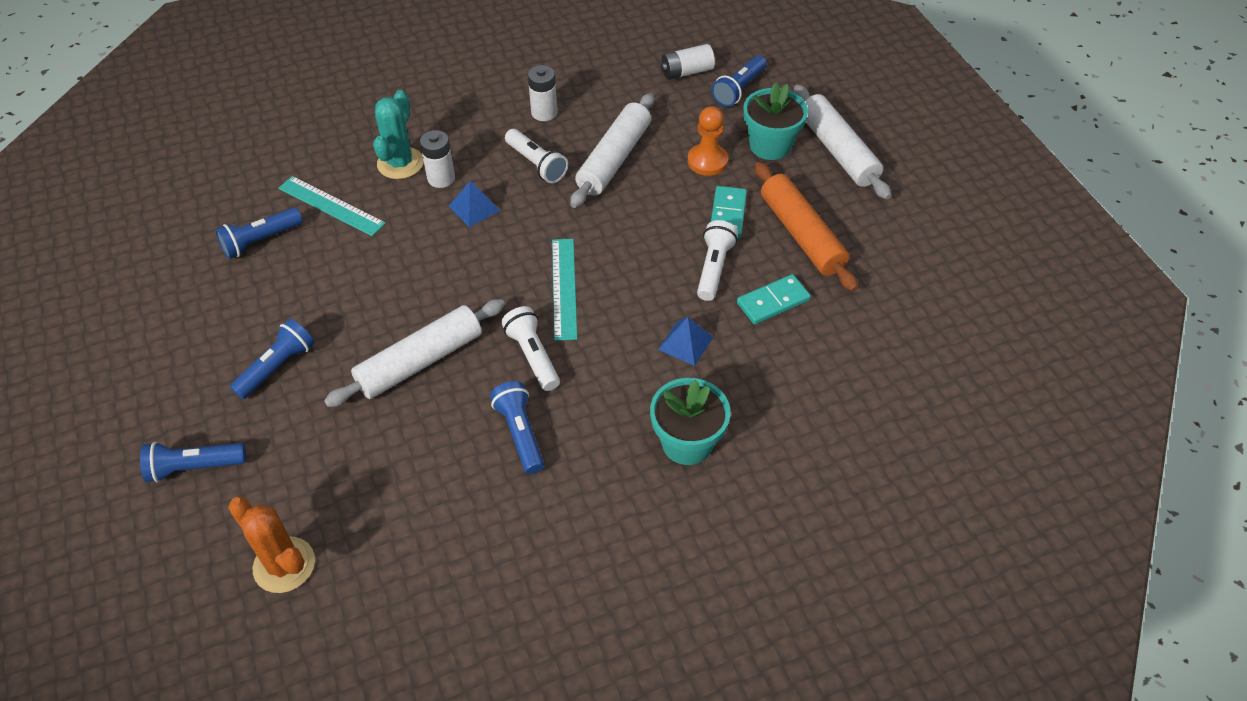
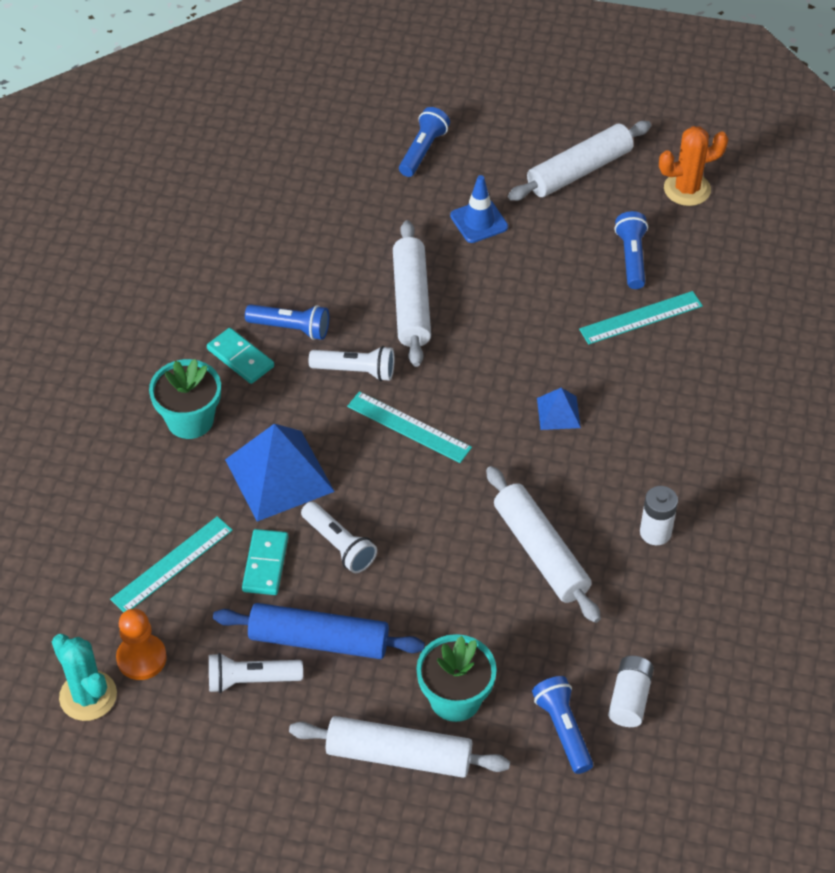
camera: 125 degrees right, 0 degrees up
(158, 327) = (579, 171): none -> white rolling pin
(278, 367) = (479, 221): blue flashlight -> blue traffic cone
(284, 565) = (301, 167): orange cactus -> orange cactus (687, 189)
(400, 163) = (662, 387): turquoise cactus -> turquoise cactus (88, 696)
(441, 178) = (618, 407): white battery -> none
(537, 164) = (581, 487): white flashlight -> white flashlight (251, 680)
(685, 343) = (279, 475): blue pyramid -> blue pyramid, size x2.04
(707, 161) = (476, 628): orange pawn -> orange pawn (141, 658)
(728, 214) = (393, 598): turquoise domino -> turquoise domino (240, 358)
(801, 235) = (319, 640): orange rolling pin -> blue rolling pin
(832, 359) = (172, 564): none -> turquoise ruler

